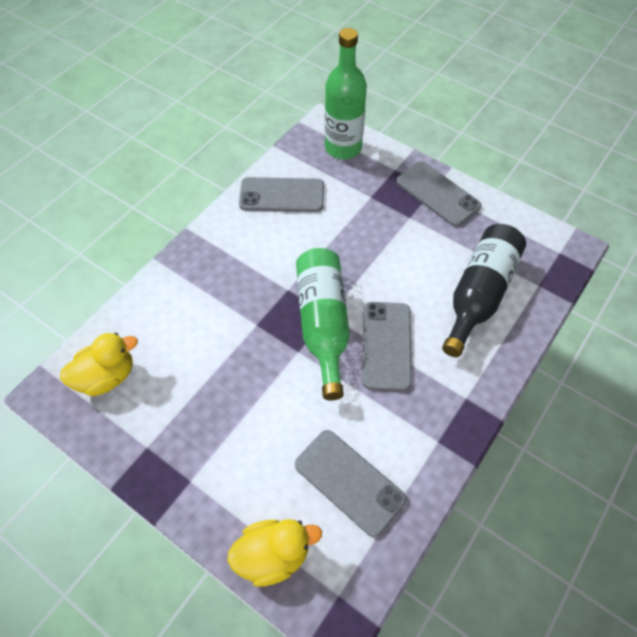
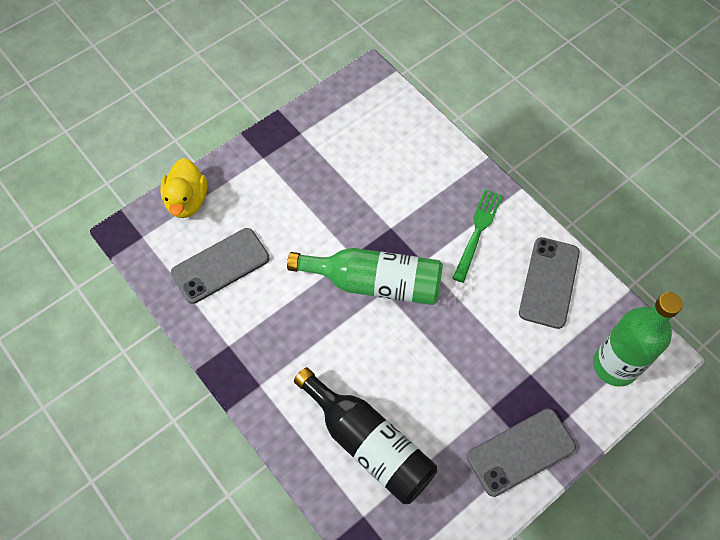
camera: 105 degrees right, 5 degrees up
(106, 377) = (371, 112): yellow duck -> none
(243, 253) = (477, 232): none -> green fork
(386, 345) = (336, 332): grey phone -> none

